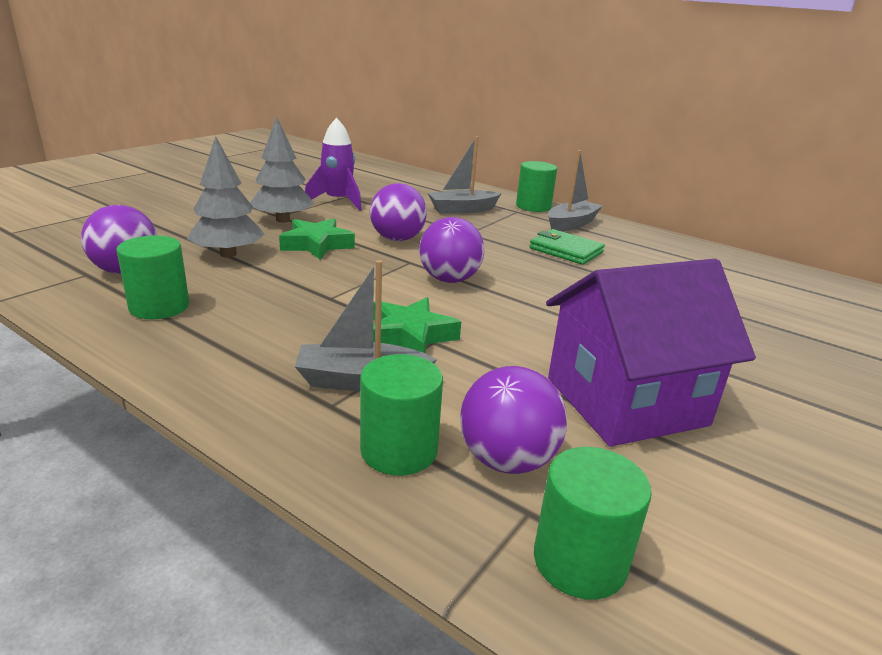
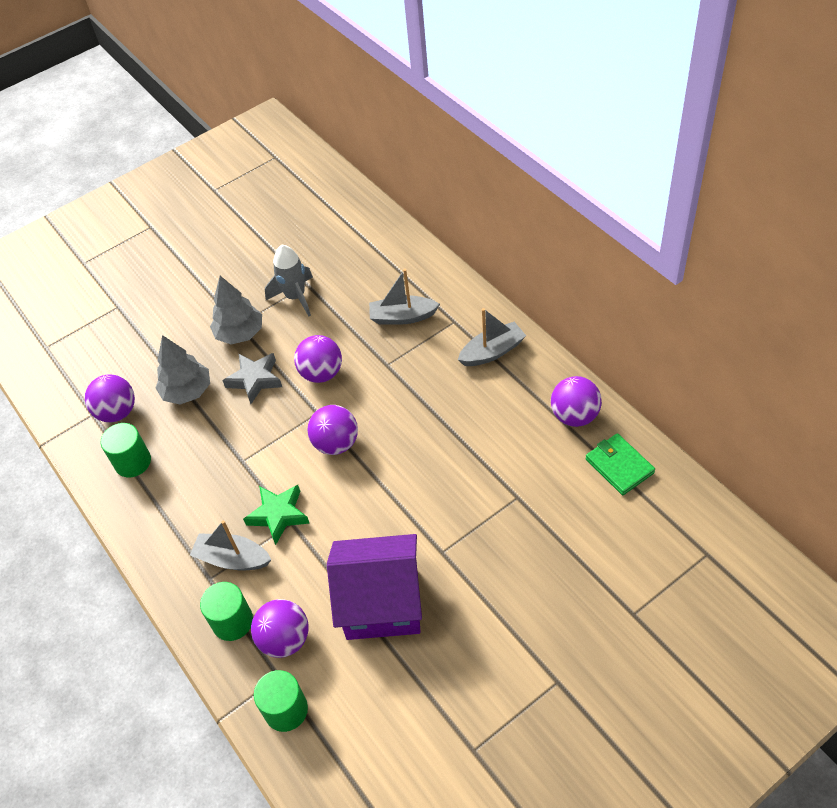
camera: 25 degrees right, 25 degrees up
(316, 245) = (255, 380): green star -> grey star
(338, 202) = (295, 297): purple rocket -> grey rocket
(533, 206) = (476, 311): green cylinder -> none
(565, 250) = (457, 402): green wallet -> green wallet (619, 466)
(692, 253) = (574, 416): none -> purple ball

